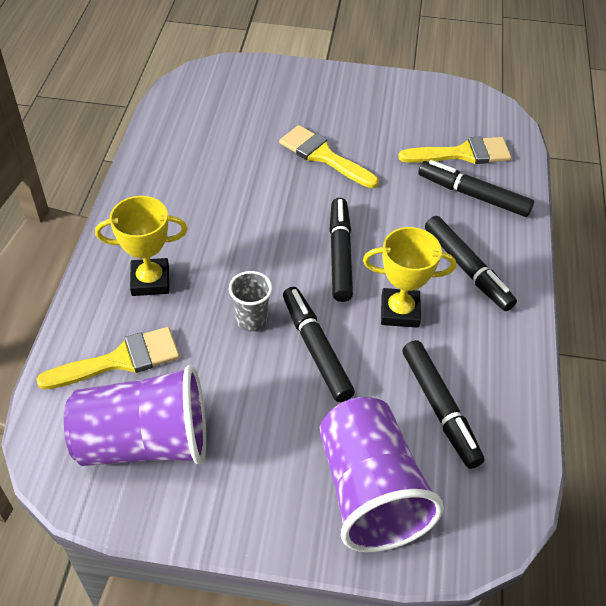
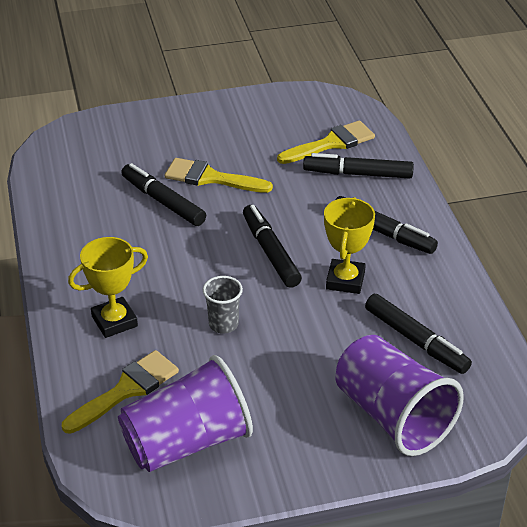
camera: 20 degrees left, 10 degrees down
(315, 349) = (291, 329): black marker -> black marker (163, 201)
(400, 311) = (345, 280): yellow trophy -> yellow trophy turned 60 degrees counterclockwise

